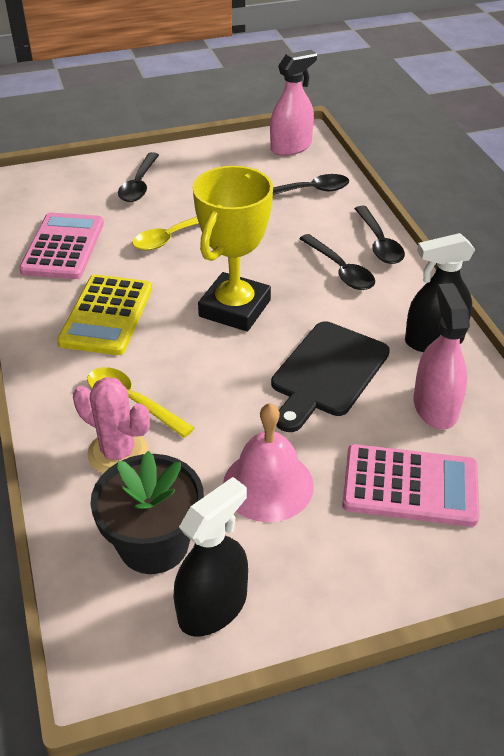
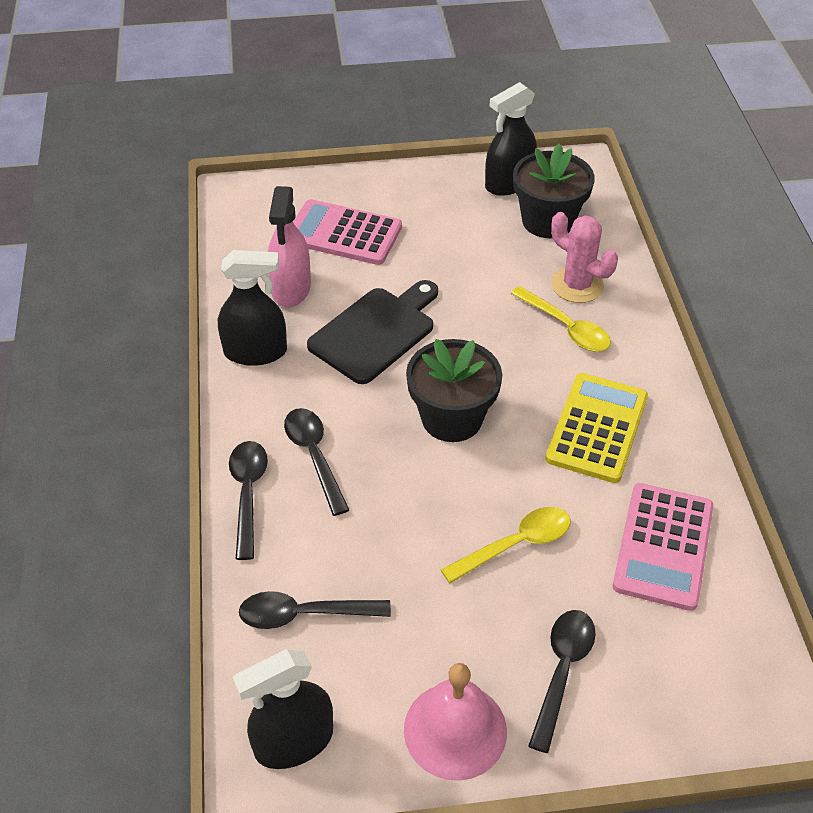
camera: 170 degrees left, 5 degrees up
(235, 308) = (452, 418): yellow trophy -> black flower pot
(268, 485) = (455, 247): pink bell -> pink bell (455, 730)
(291, 147) = (294, 742): pink spray bottle -> black spray bottle

